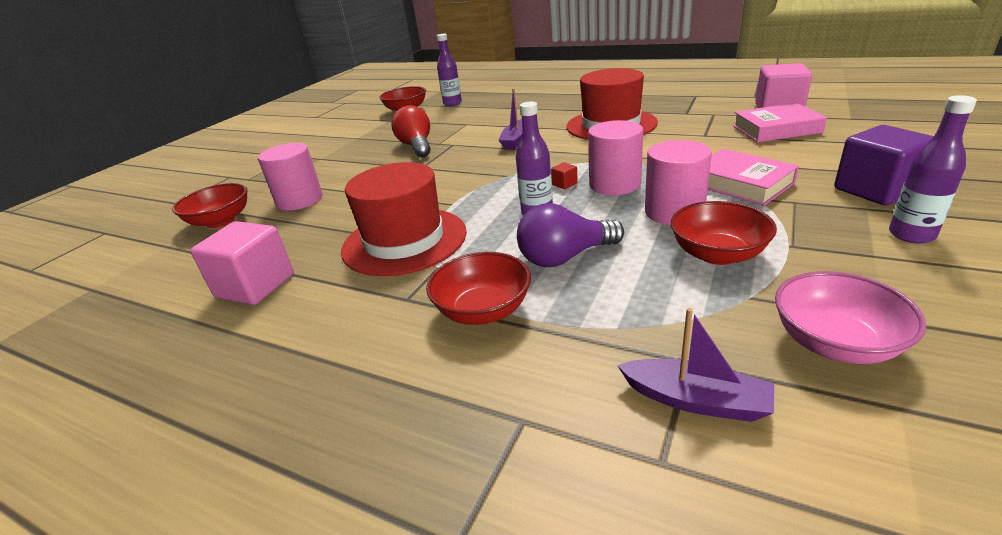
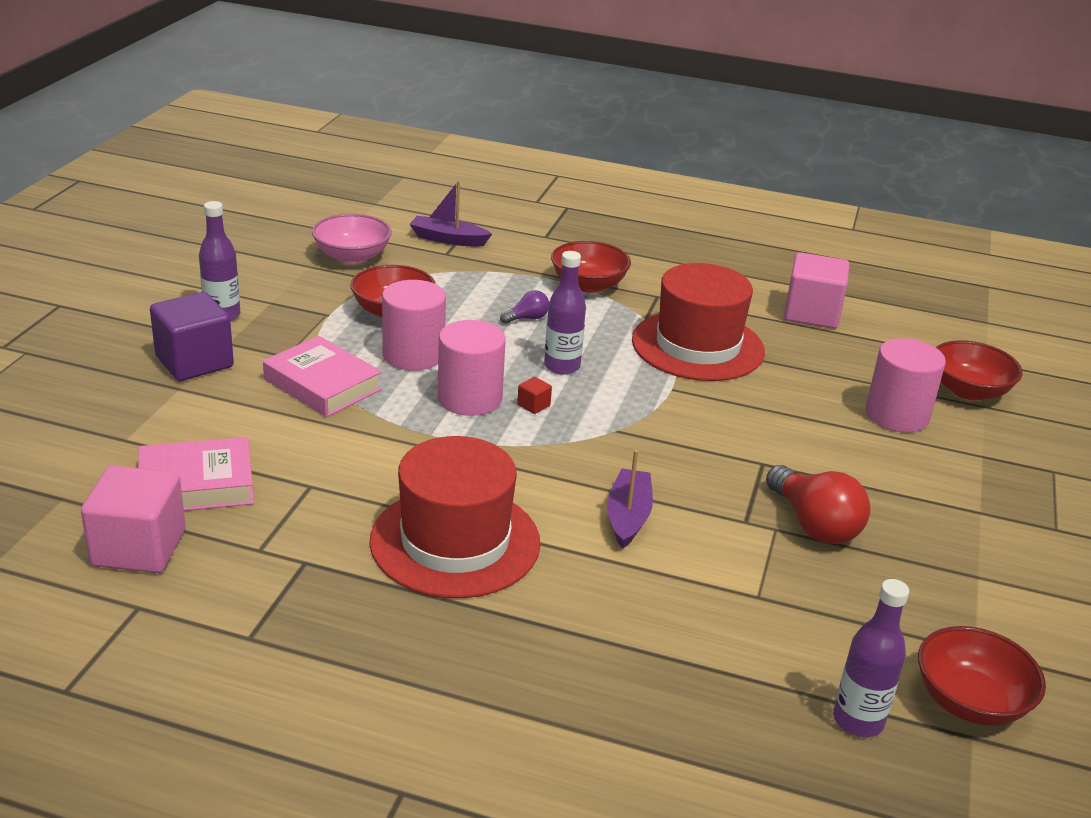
camera: 165 degrees right, 0 degrees up
(565, 257) = (527, 318): purple light bulb -> purple light bulb, size x0.50

